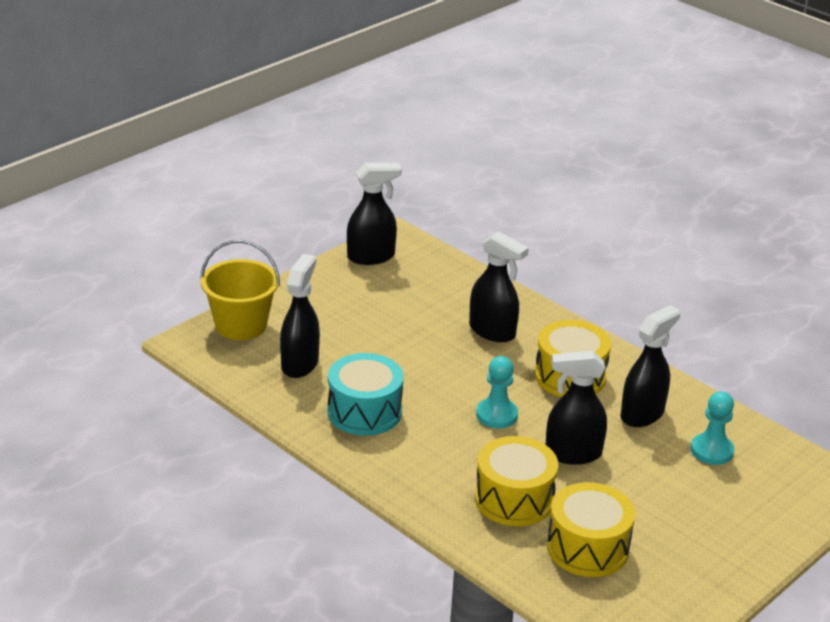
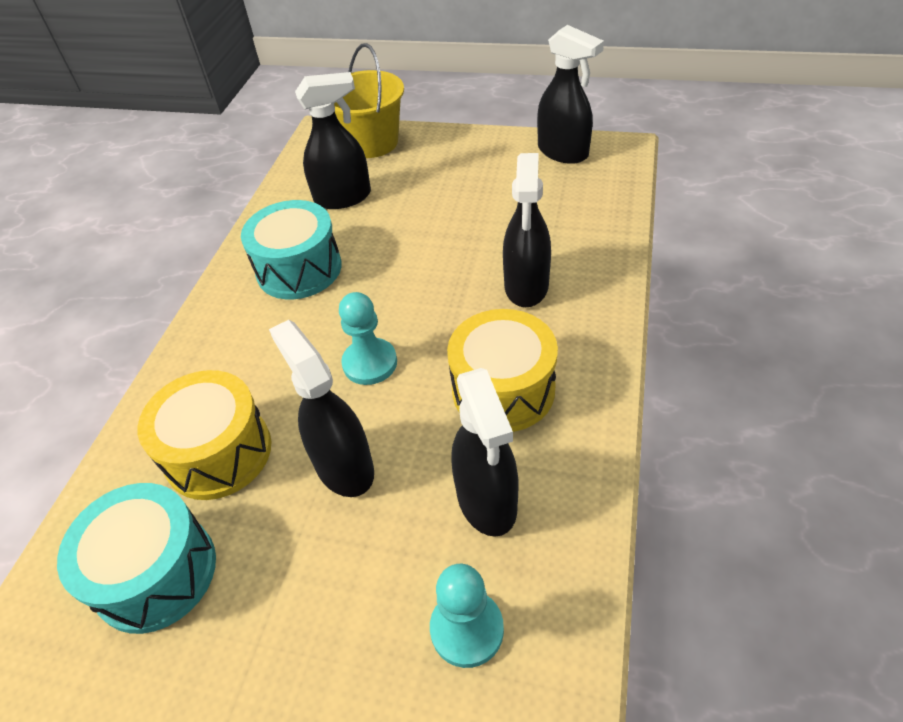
camera: 65 degrees right, 15 degrees up
(587, 548) = (156, 573): yellow drum -> turquoise drum
(642, 414) = (487, 501): black spray bottle -> black spray bottle turned 60 degrees clockwise

